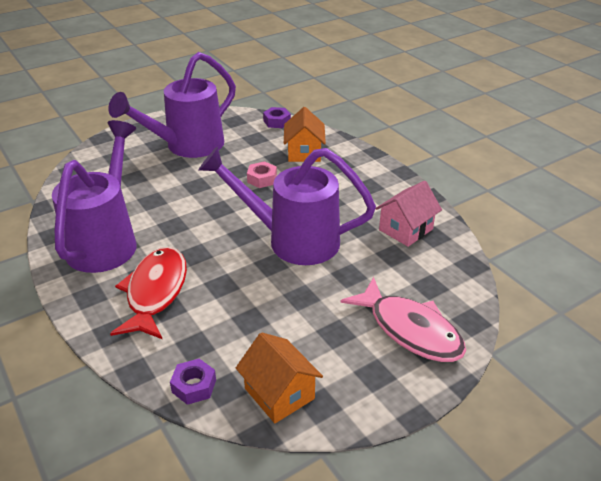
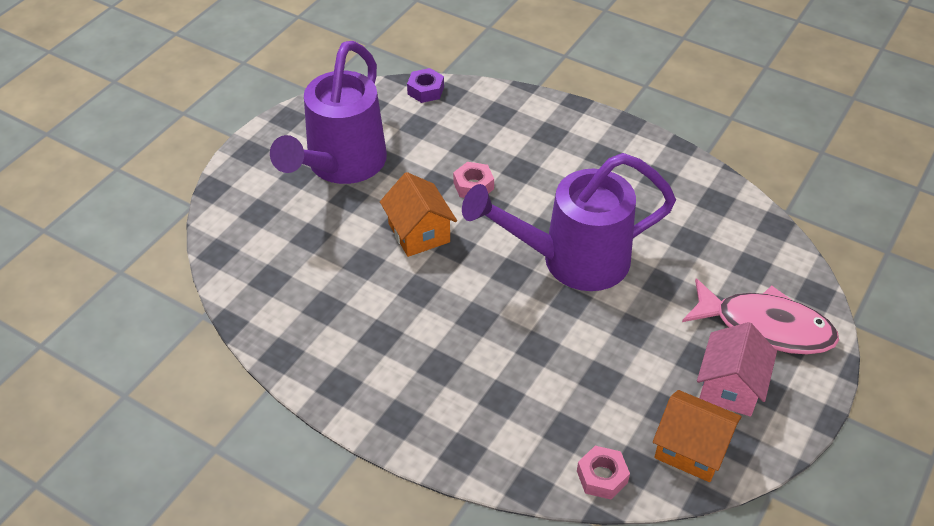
camera: 25 degrees left, 10 degrees up
(106, 241) = (355, 339): purple watering can -> none
(155, 292) = (471, 384): red fish -> none
(194, 386) = (602, 477): purple nut -> pink nut
(304, 152) = (495, 129): orange house -> orange house (419, 233)
(406, 229) = (682, 202): pink house -> pink house (730, 387)

